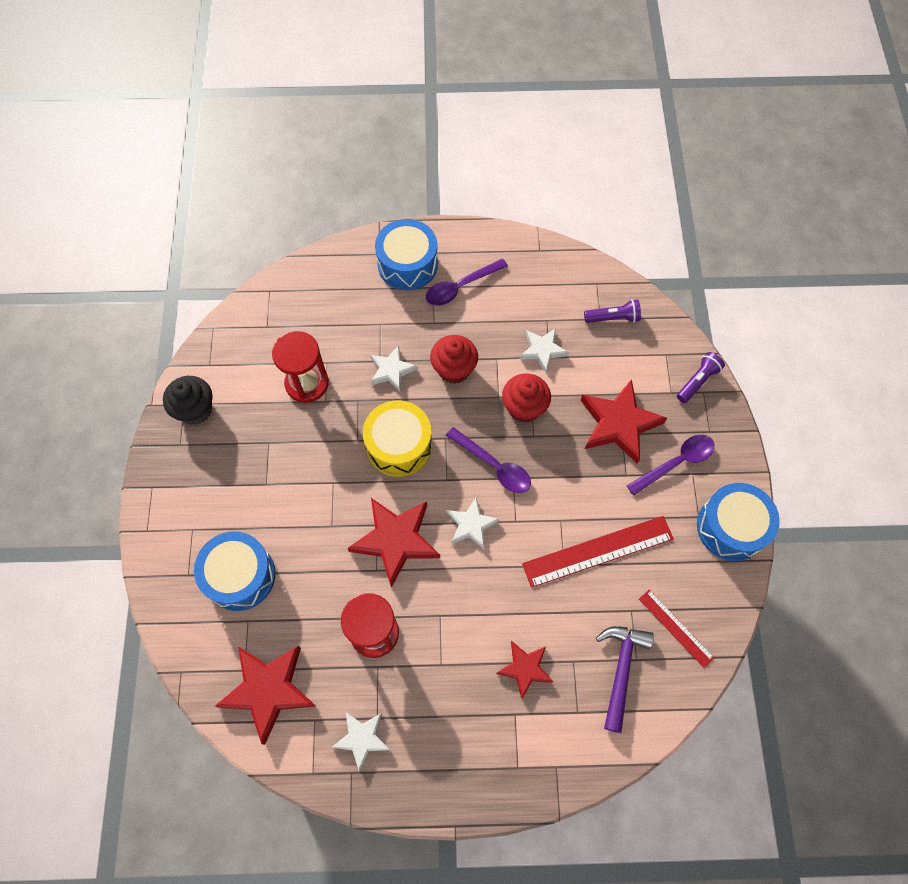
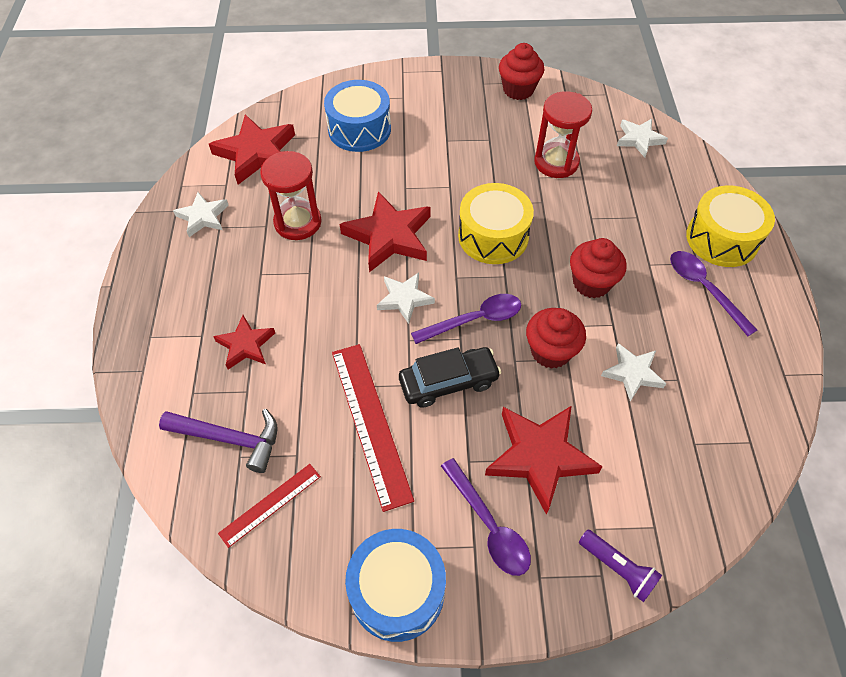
camera: 90 degrees right, 10 degrees down
(195, 410) = (518, 90): black cupcake -> red cupcake
(391, 370) = (581, 228): white star -> white star (639, 139)
(407, 264) = (722, 239): blue drum -> yellow drum
(493, 465) = (474, 320): purple spoon -> purple spoon turned 150 degrees counterclockwise
(557, 488) = (448, 382): none -> black car
(613, 318) = (699, 460): purple flashlight -> none

